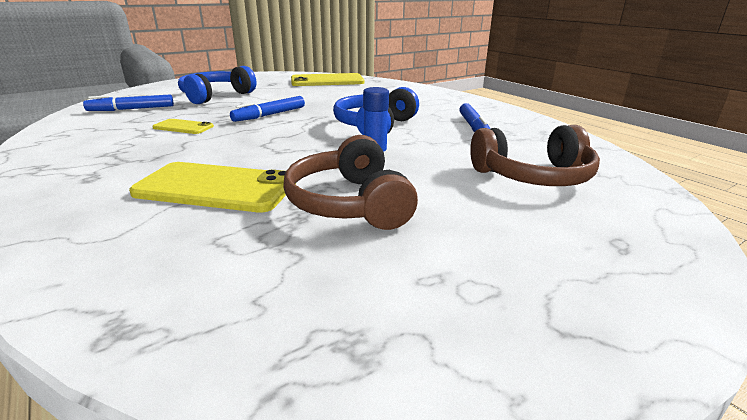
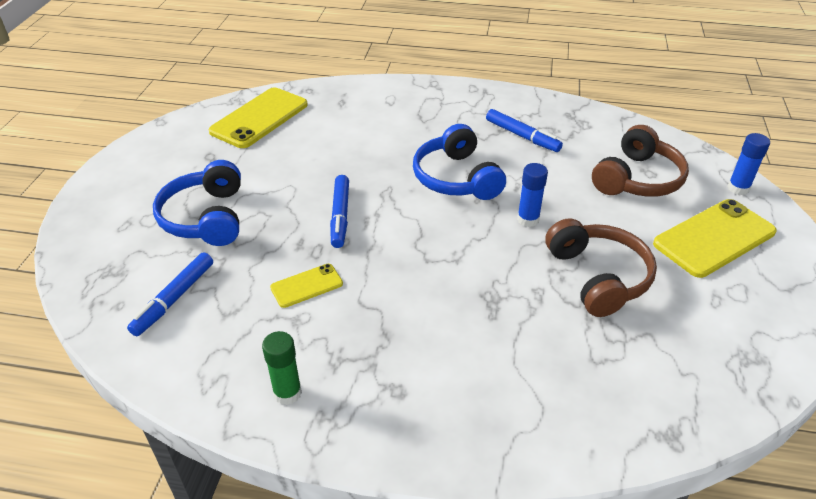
camera: 45 degrees left, 15 degrees up
(61, 151) = (287, 393): none -> green glue stick
(216, 188) = (503, 326): yellow phone -> yellow phone (714, 238)
(350, 203) = (598, 277): brown headphones -> brown headphones turned 135 degrees counterclockwise
(663, 227) = (738, 188): none -> blue glue stick

